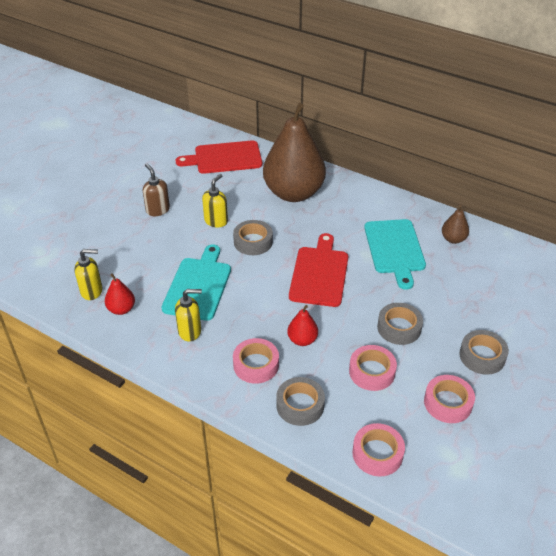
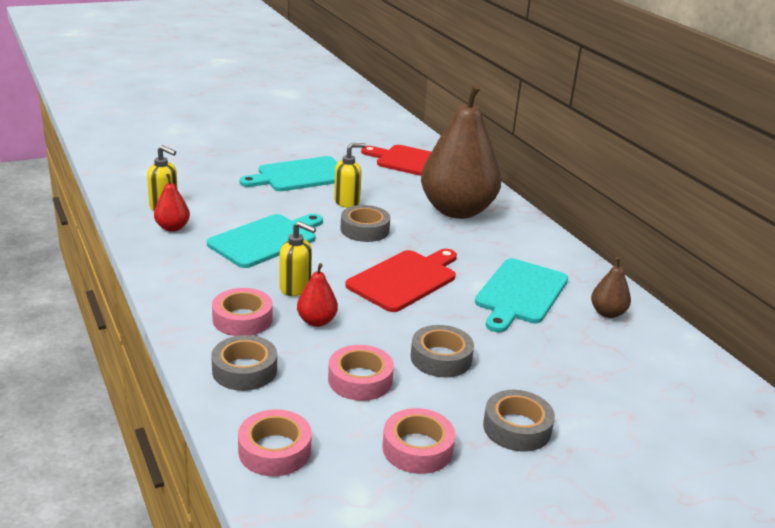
camera: 30 degrees right, 15 degrees down
(157, 210) = (300, 175): brown soap dispenser -> turquoise cutting board
(190, 331) = (213, 268): yellow soap dispenser -> yellow soap dispenser (295, 288)

